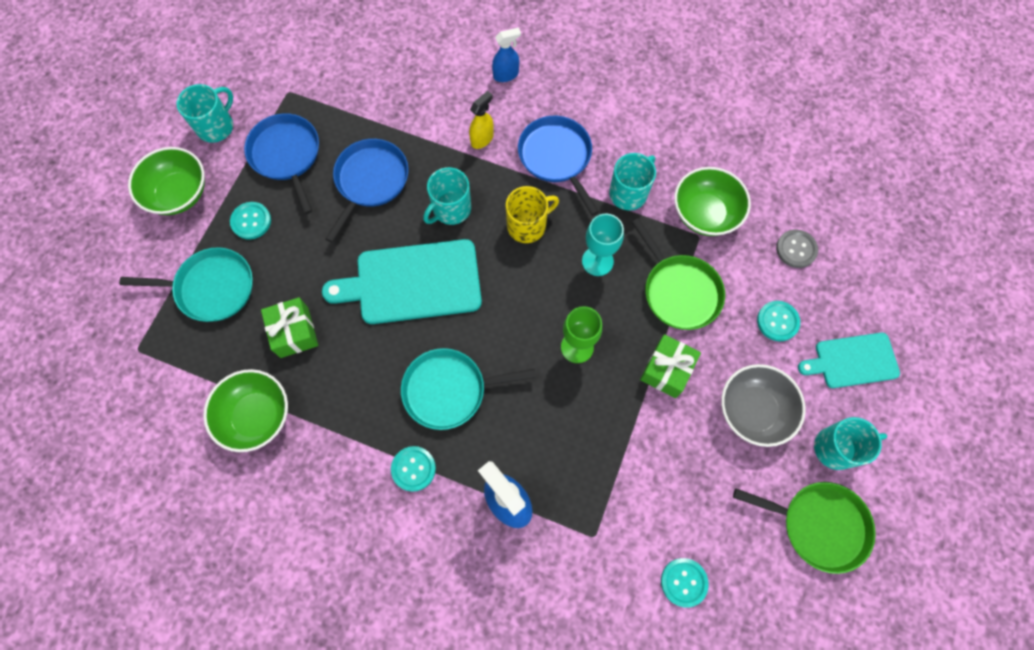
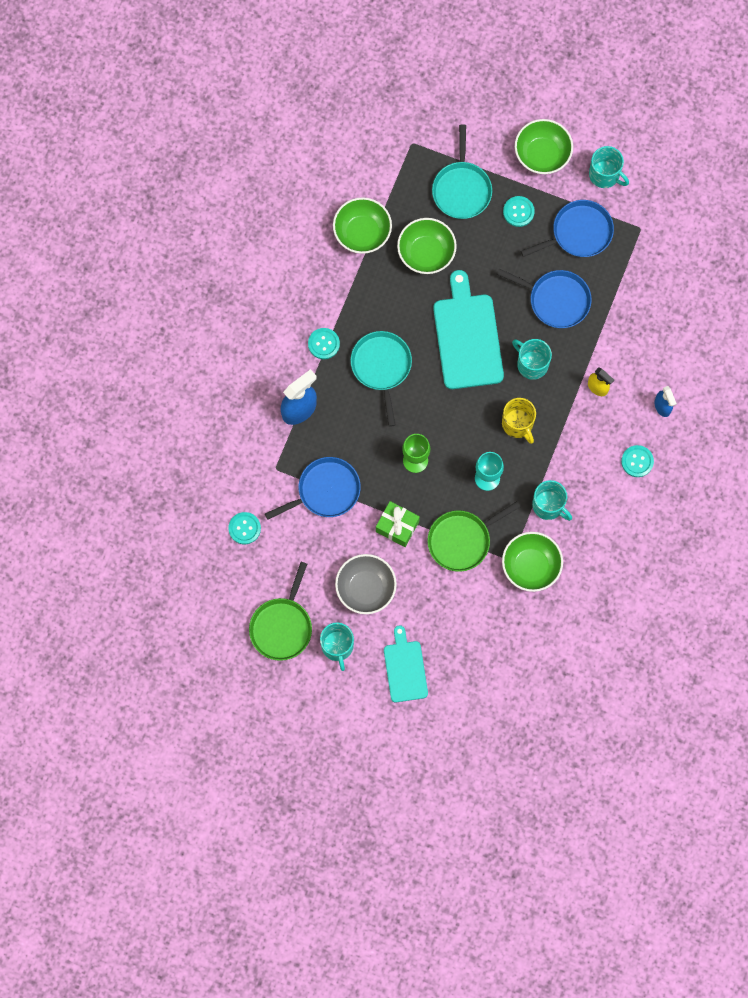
camera: 90 degrees right, 5 degrees up
(294, 332) = (426, 253): green gift -> green bowl
(556, 157) = (581, 448): blue pan -> blue pan (325, 490)
(777, 321) = (437, 614): turquoise button -> turquoise button (637, 461)
(796, 249) = (499, 636): grey button -> none

